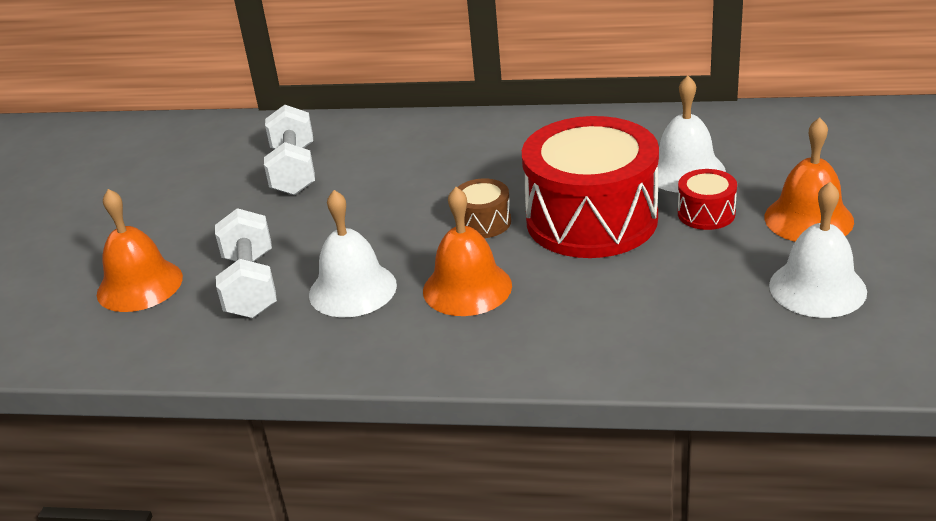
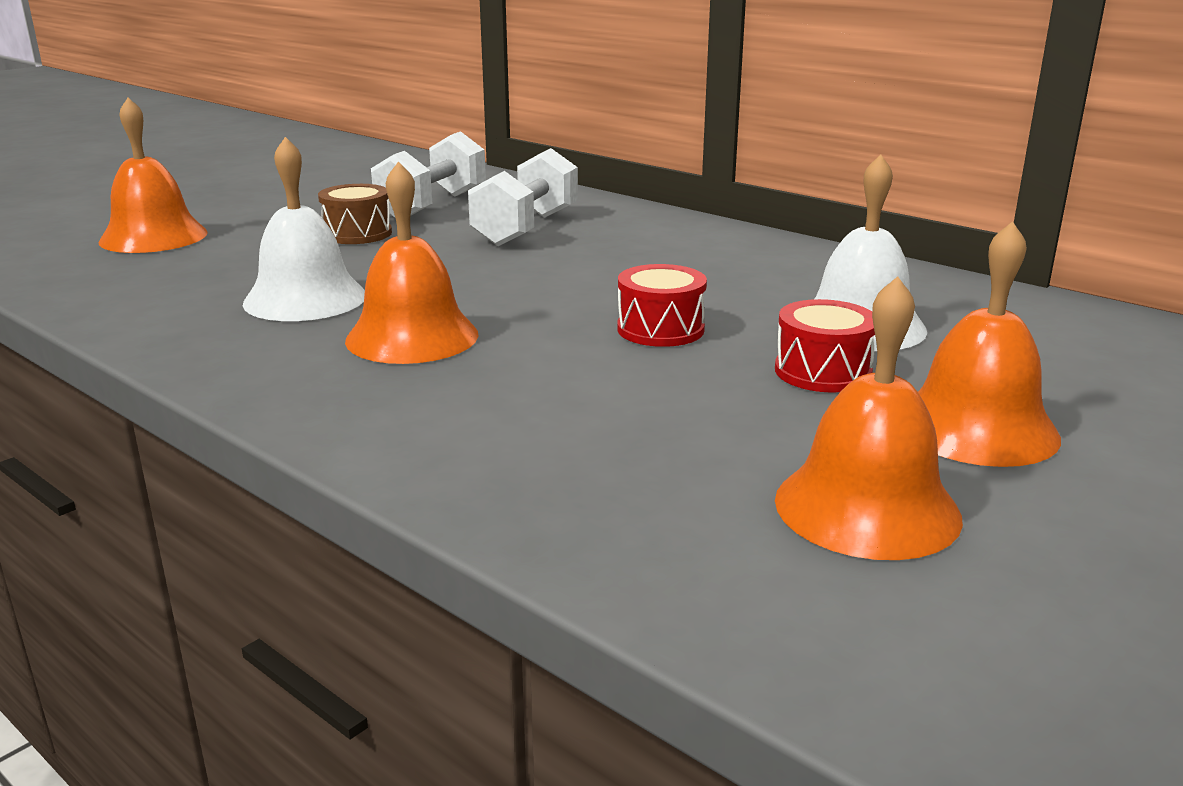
camera: 30 degrees right, 10 degrees down
(251, 285) = (230, 266): white dumbbell -> white dumbbell (526, 228)
(483, 222) = (534, 293): brown drum -> brown drum (357, 234)
(591, 219) = (660, 329): red drum -> red drum, size x0.43
(817, 288) = (867, 508): white bell -> orange bell

